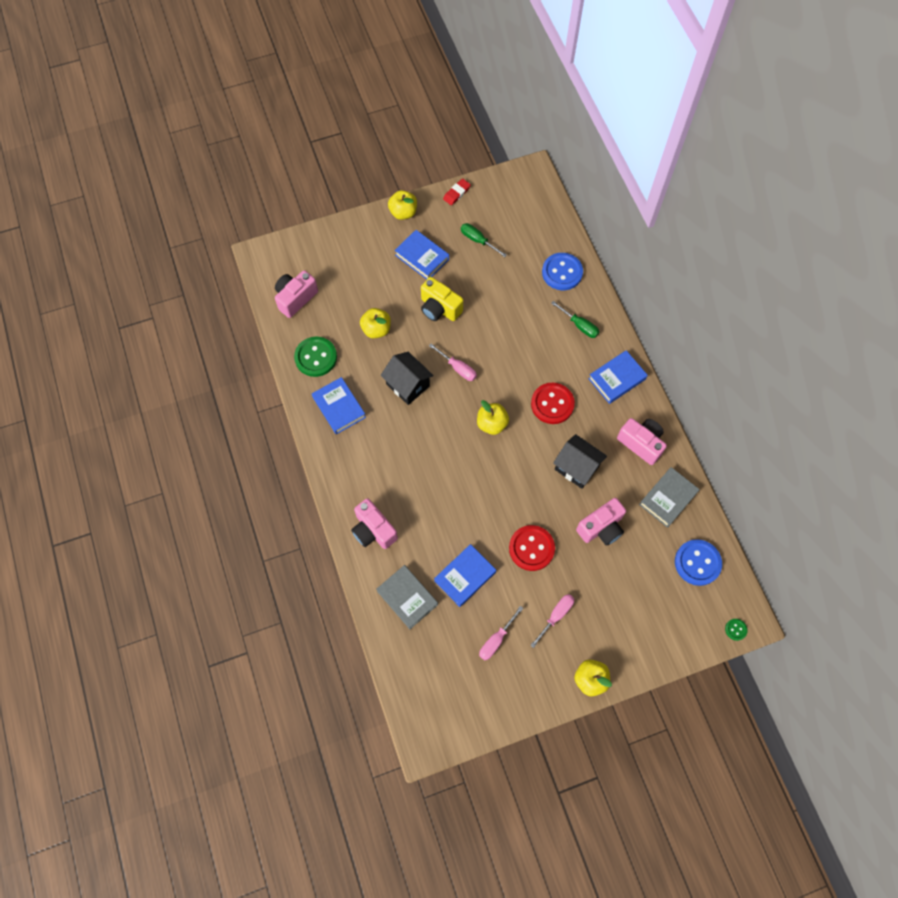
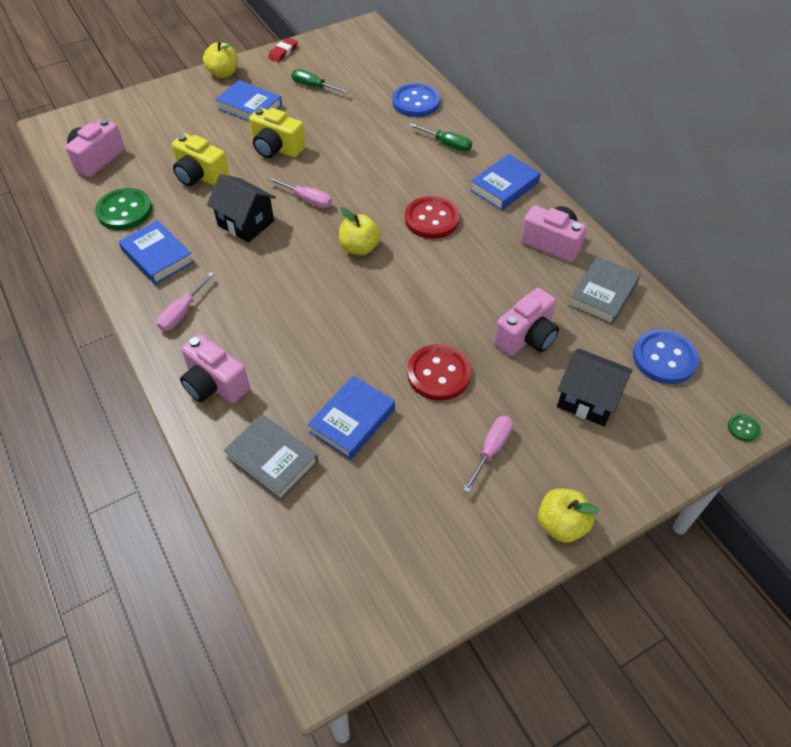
camera: 10 degrees left, 15 degrees down
(376, 329) = (200, 176): yellow apple -> yellow camera
(496, 640) = (411, 495): pink screwdriver -> pink screwdriver (182, 313)
(576, 467) = (478, 278): black house -> black house (588, 400)

